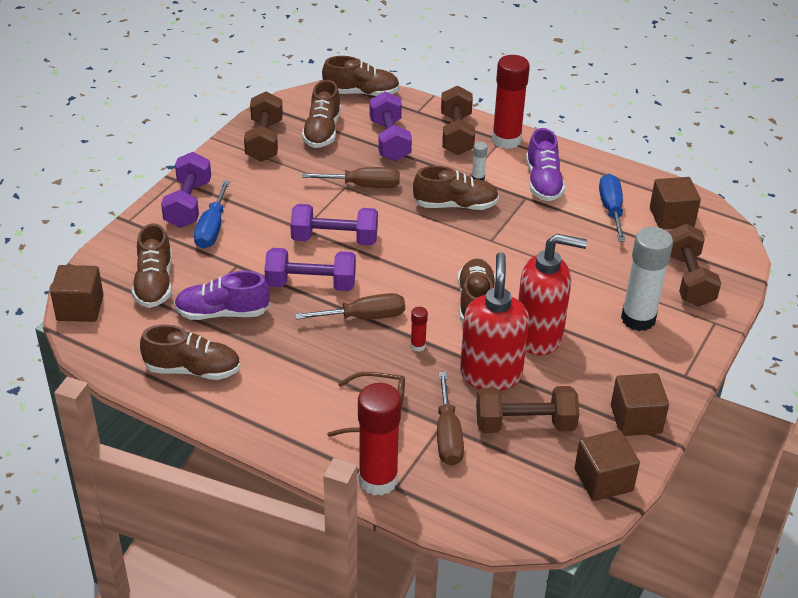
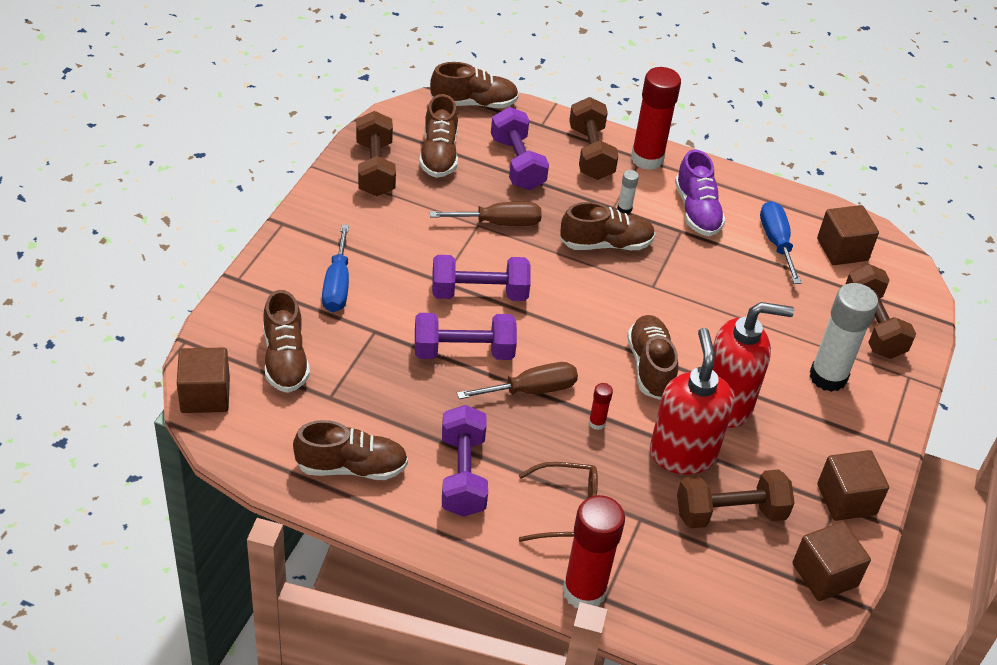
camera: 10 degrees left, 5 degrees up
(188, 204) = (303, 255): purple dumbbell -> purple dumbbell (462, 475)
(222, 313) = (370, 393): purple shoe -> none
(448, 436) = (649, 532): brown screwdriver -> none

